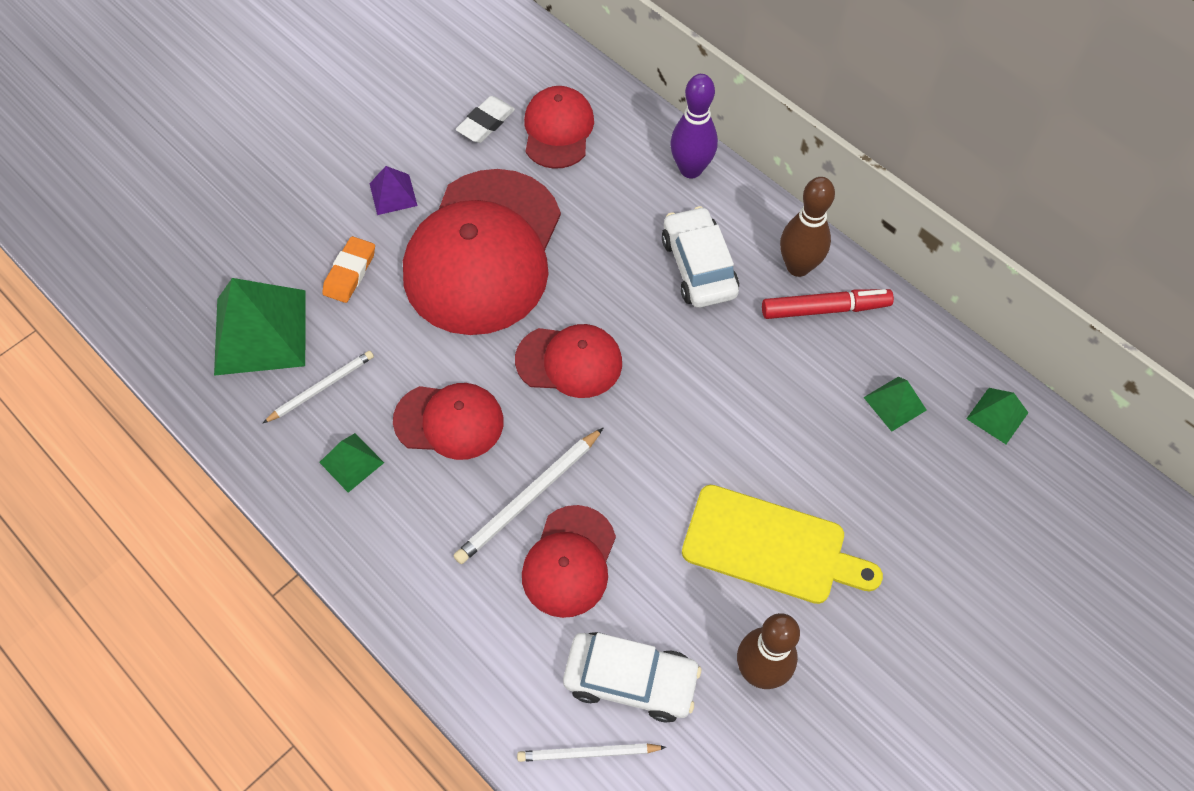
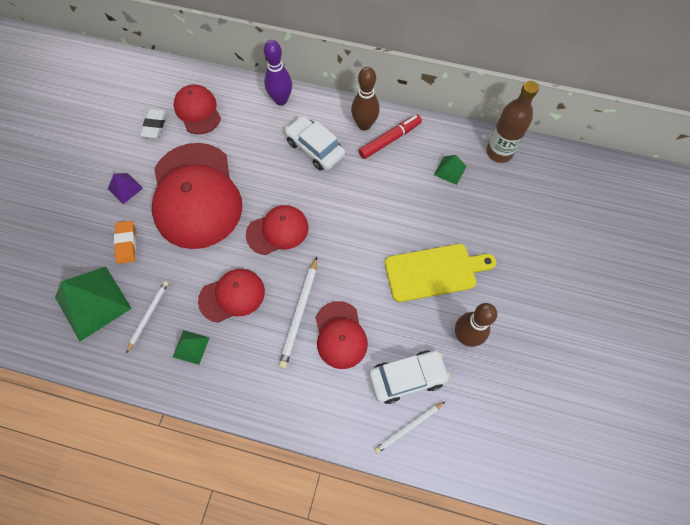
camera: 30 degrees left, 5 degrees up
(997, 415) = (499, 152): green pyramid -> brown bottle

